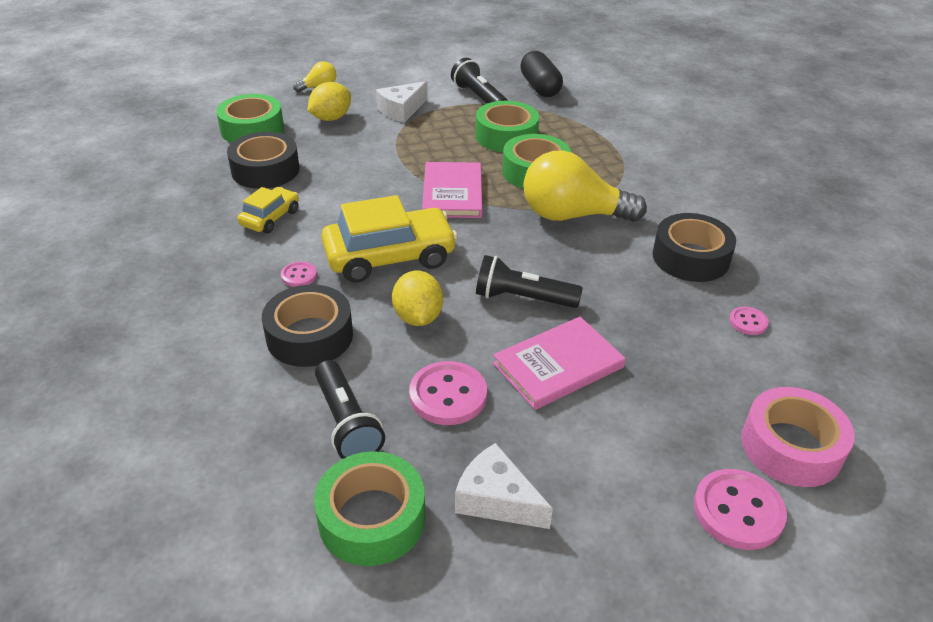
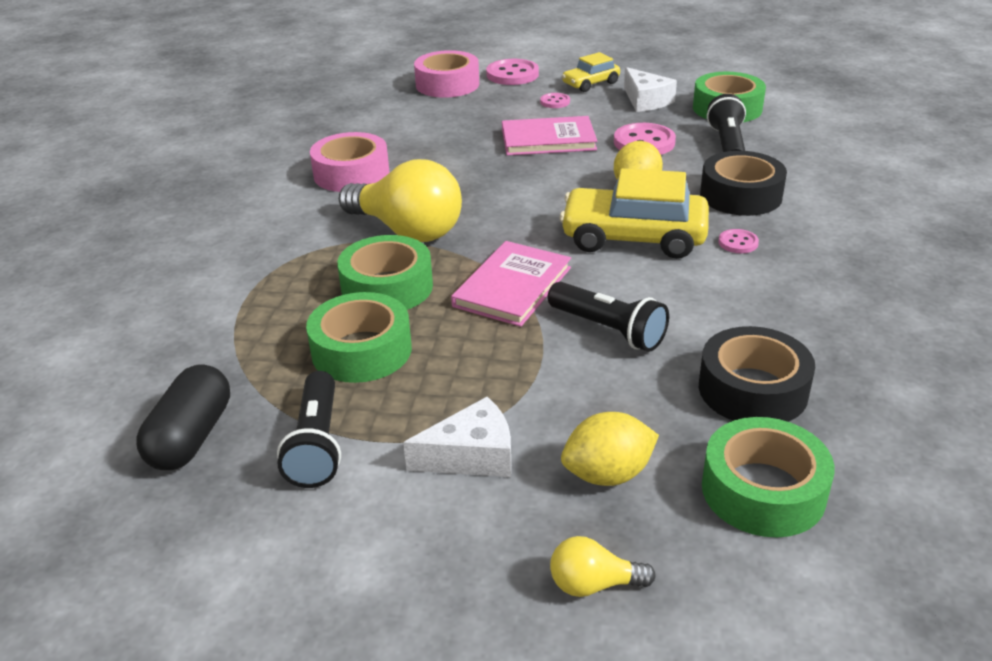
camera: 150 degrees left, 5 degrees down
(270, 218) = (758, 312): yellow car -> yellow car (590, 83)
(522, 298) = (533, 180): black flashlight -> black flashlight (608, 330)
(690, 257) = (351, 174): black tape -> pink tape
(748, 322) = (377, 131): pink button -> pink button (555, 102)

